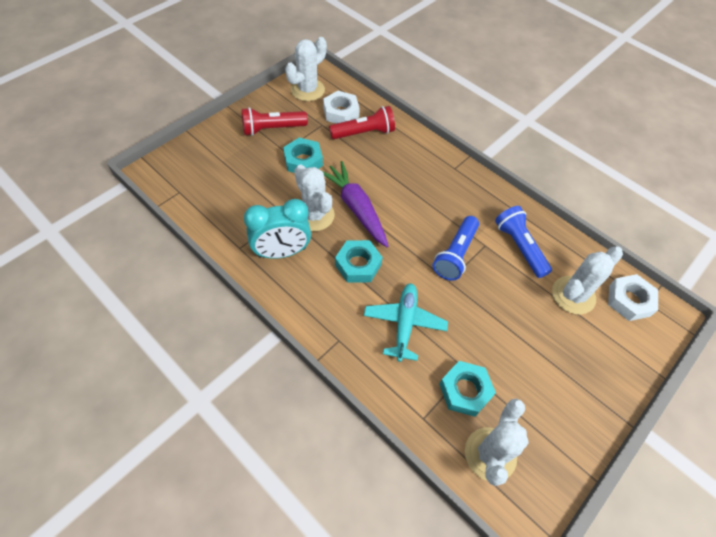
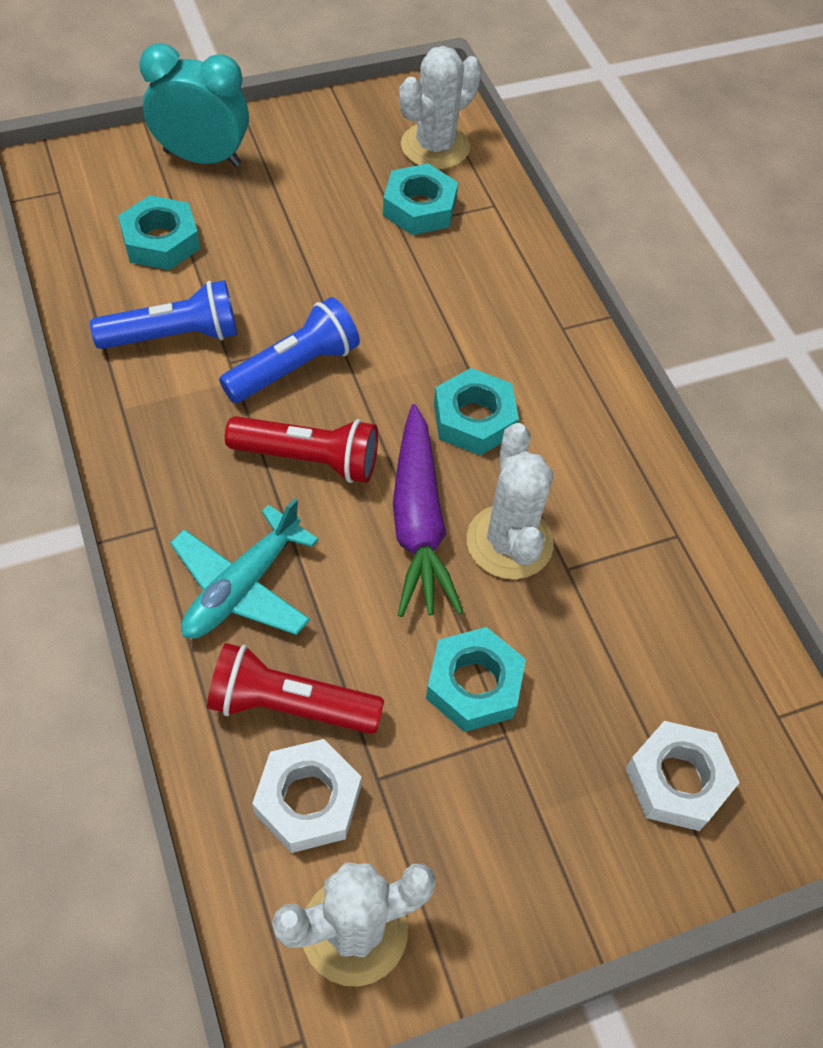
camera: 155 degrees left, 0 degrees up
(272, 129) = (510, 817): red flashlight -> red flashlight (309, 459)
(282, 252) = (601, 494): turquoise clock -> turquoise clock (202, 158)
(404, 323) = (451, 309): turquoise plane -> turquoise plane (242, 587)
(519, 247) = (174, 335): blue flashlight -> blue flashlight turned 105 degrees counterclockwise
(573, 295) = (161, 241): white cactus -> turquoise nut
(629, 300) = (84, 203): white nut -> white nut (677, 780)

